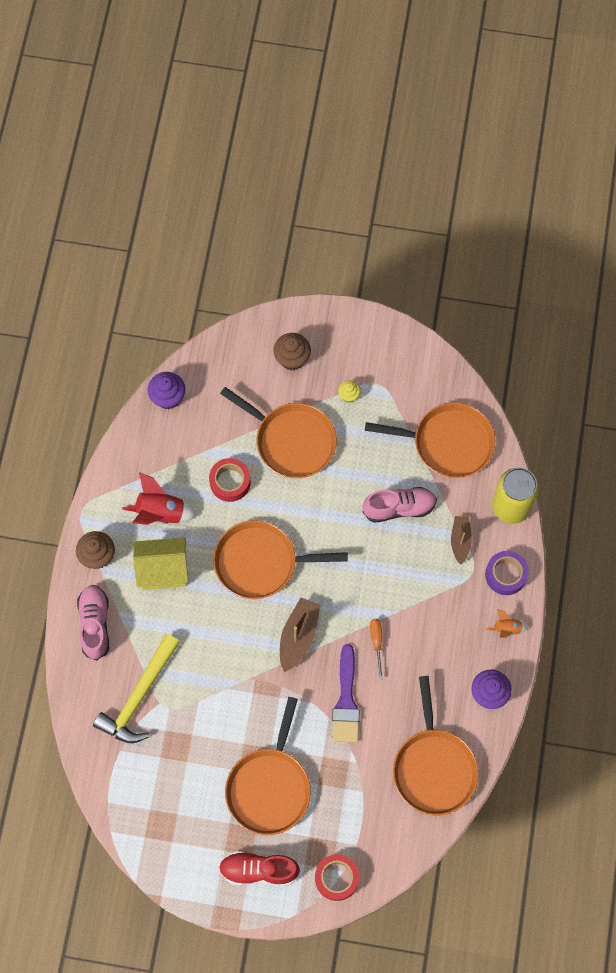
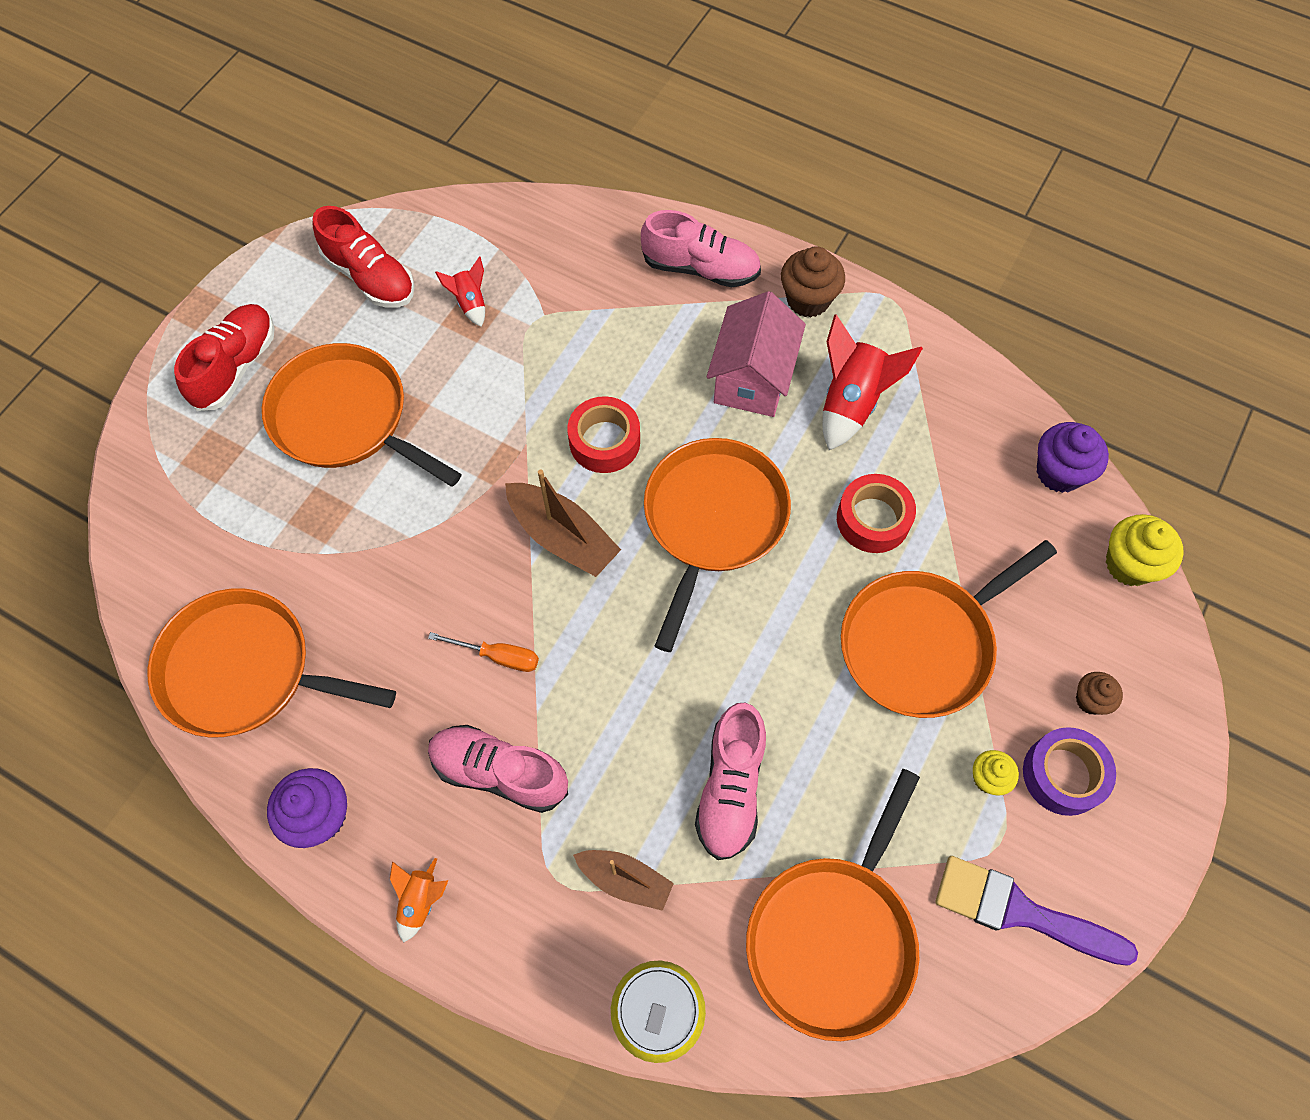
camera: 110 degrees right, 5 degrees down
(139, 696) = (566, 292): yellow hammer -> none
(163, 570) = (752, 379): yellow house -> pink house
(166, 750) = (470, 303): none -> red rocket
(168, 820) = (370, 277): none -> red shoe
(211, 354) = (1129, 564): none -> yellow cupcake
(292, 358) = (1090, 700): brown cupcake -> brown cupcake, size x0.59
(336, 878) = (163, 465): red tape -> red tape (604, 441)
(346, 701) = (423, 572): purple brush -> purple brush (1020, 912)
(434, 617) = (499, 772): none -> pink shoe
(505, 575) = (523, 942): purple tape -> purple tape (1063, 775)

